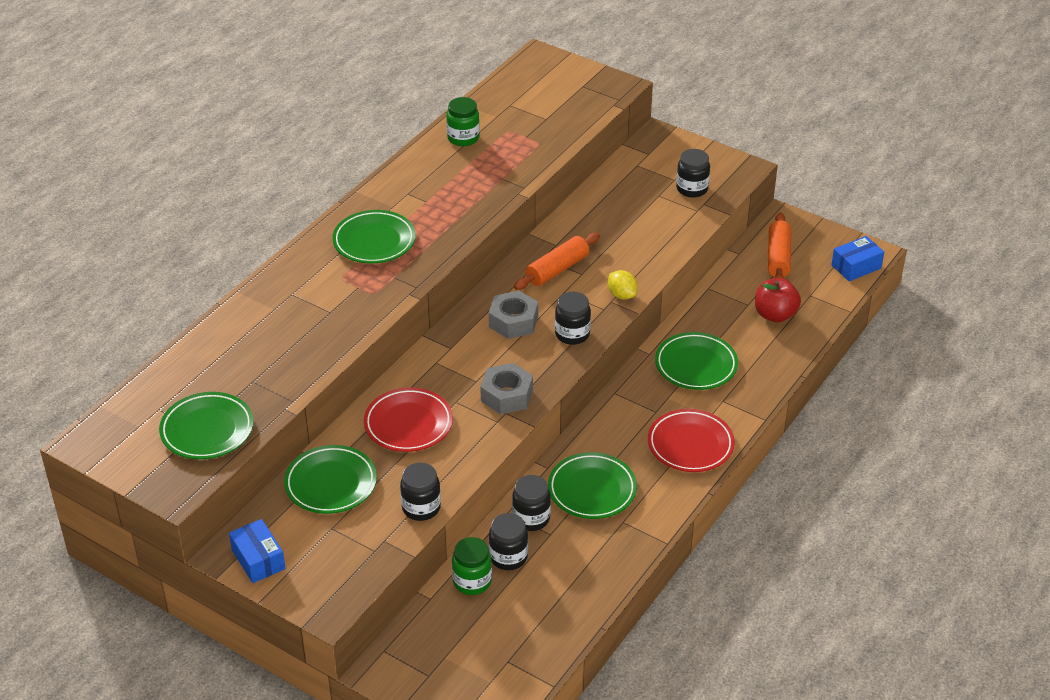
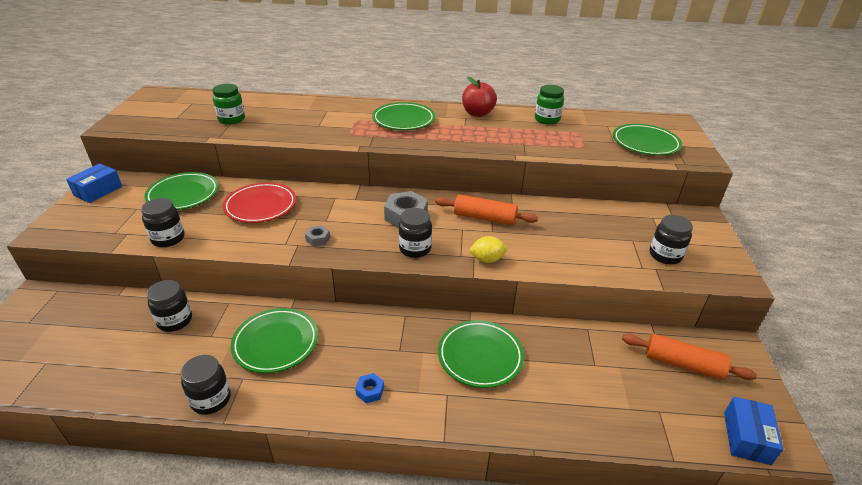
camera: 60 degrees right, 5 degrees down
(207, 430) = (177, 120): green plate -> green plate (645, 143)
(472, 581) = (141, 310): green jar -> green jar (231, 119)
(506, 395) = (318, 239): grey nut -> grey nut, size x0.51
(531, 518) = (225, 318): black jar -> black jar (211, 399)
(622, 295) = (487, 259): yellow lemon -> yellow lemon turned 60 degrees clockwise
(690, 444) = (370, 391): red plate -> blue nut
(775, 315) = (601, 392): red apple -> red apple (477, 113)
(778, 257) = (683, 364): orange rolling pin -> orange rolling pin turned 45 degrees clockwise
(856, 266) = (746, 438): blue box -> blue box turned 75 degrees clockwise

